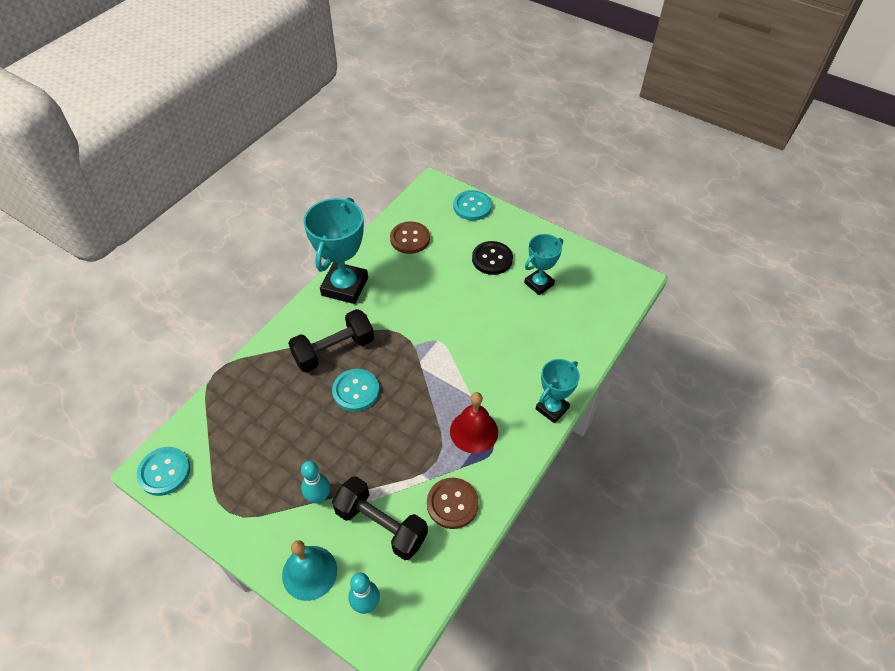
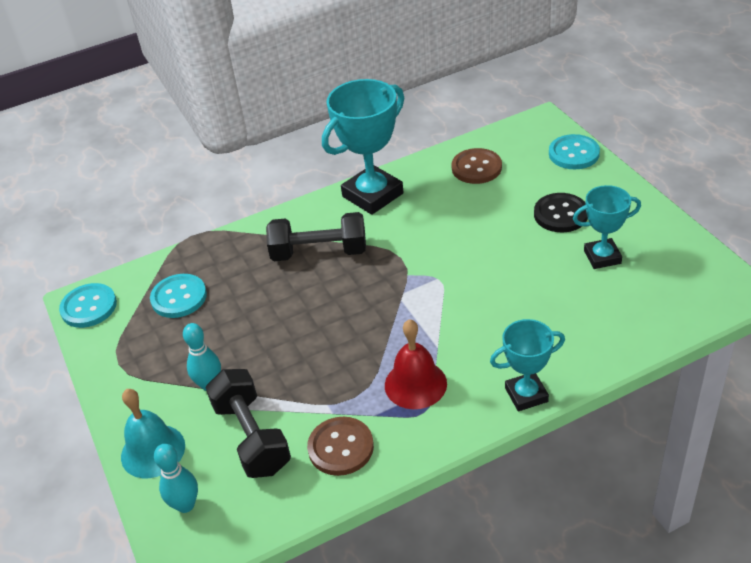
camera: 35 degrees right, 10 degrees down
(356, 391) = (315, 298): turquoise button -> turquoise button (179, 297)

